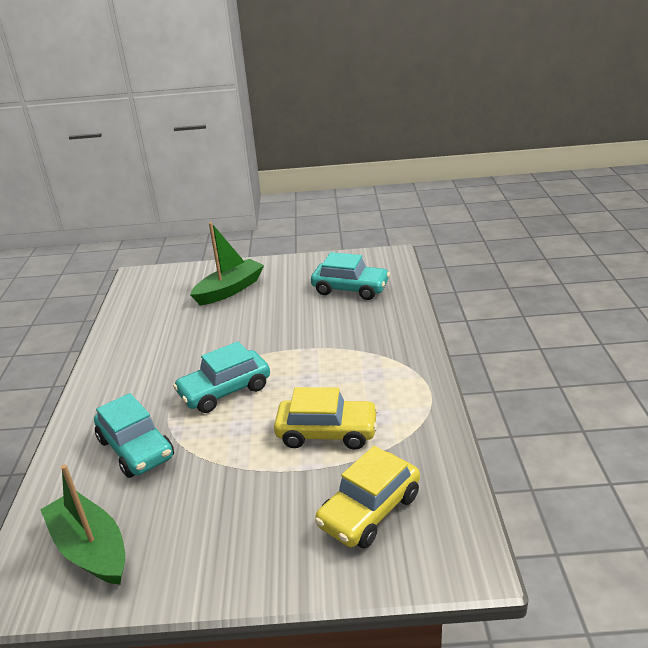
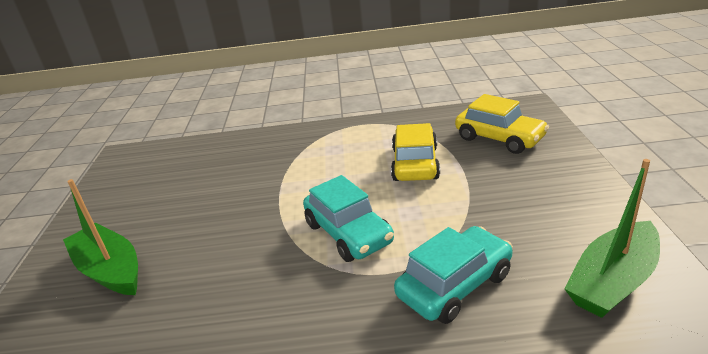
camera: 90 degrees left, 0 degrees up
(350, 289) = (176, 173): turquoise car -> none

